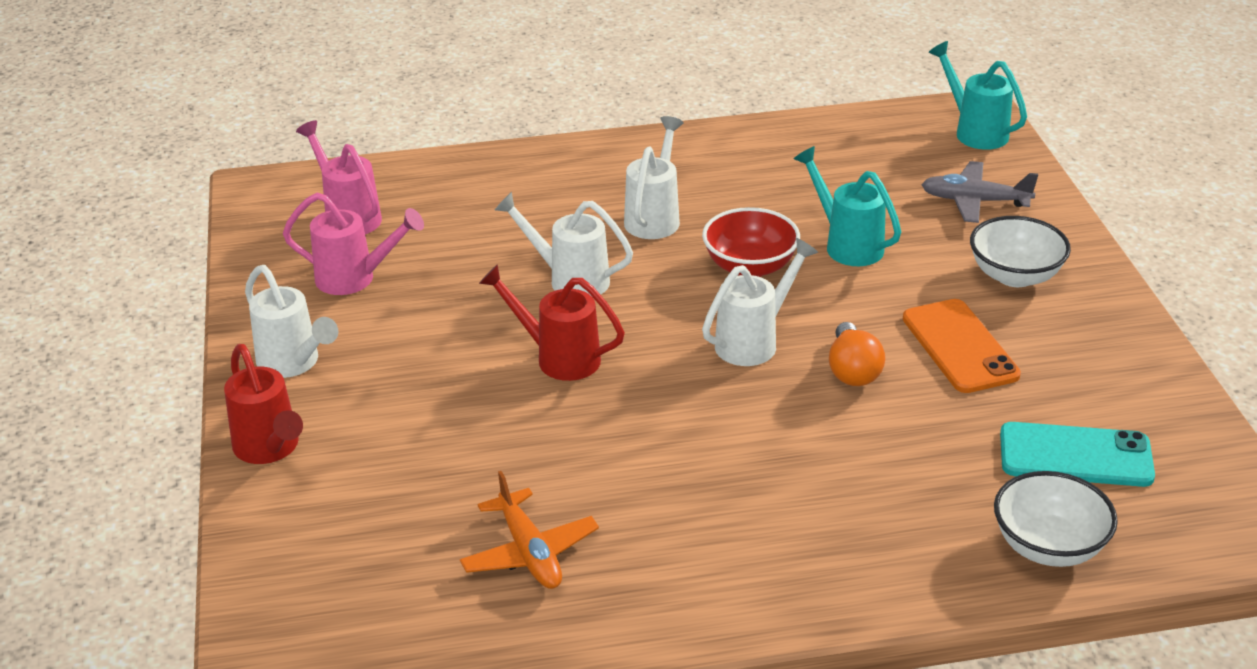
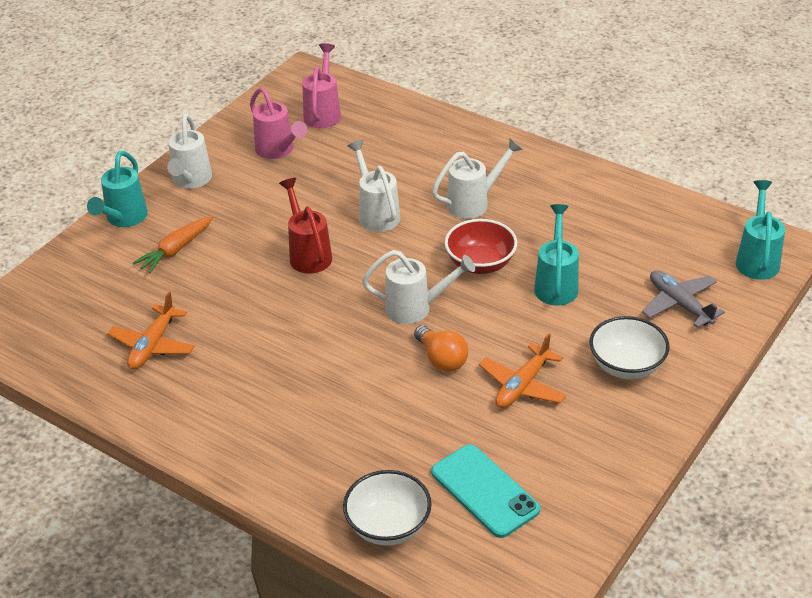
camera: 45 degrees right, 5 degrees up
(270, 449) = (123, 219): red watering can -> turquoise watering can
(394, 442) = (176, 250): none -> orange carrot
(852, 370) = (441, 359): orange light bulb -> orange light bulb turned 75 degrees counterclockwise
(959, 347) = (522, 385): orange phone -> orange plane

